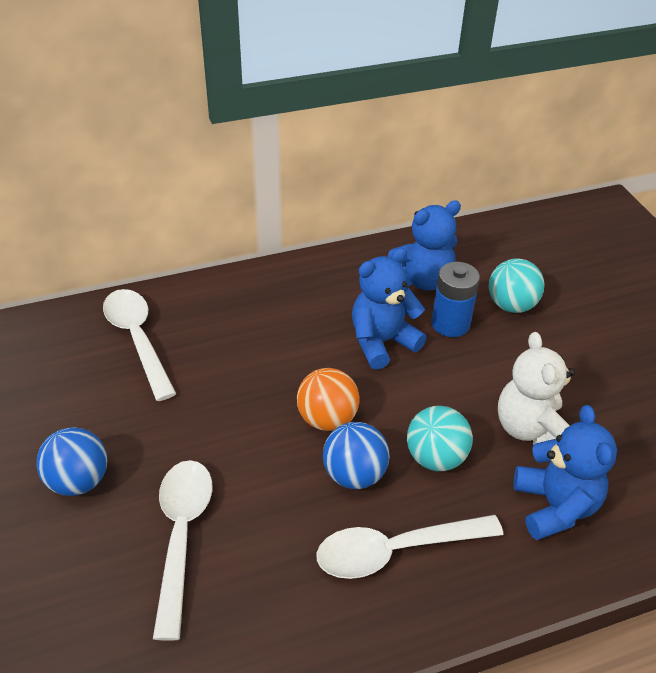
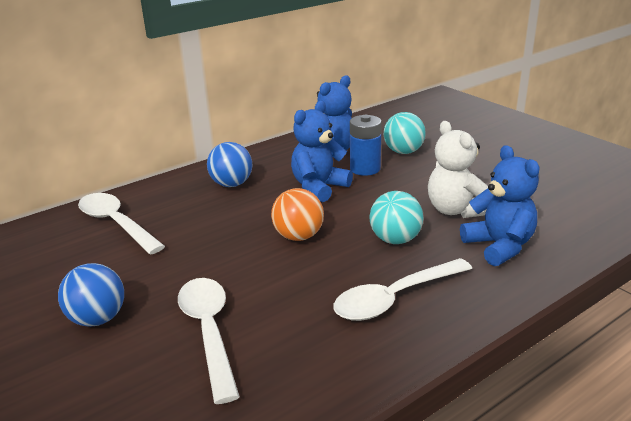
camera: 15 degrees left, 15 degrees down
(354, 474) = (337, 262): blue ball -> blue ball (231, 184)

